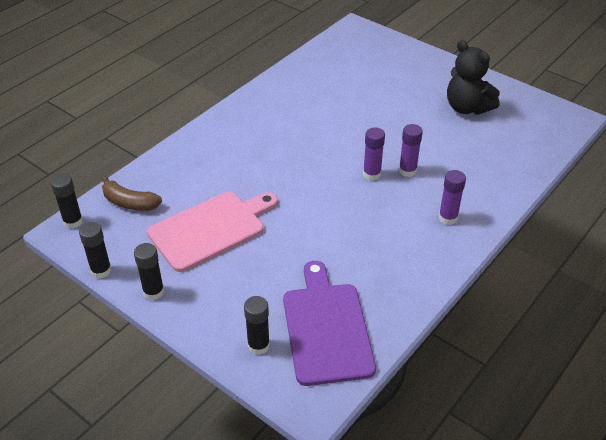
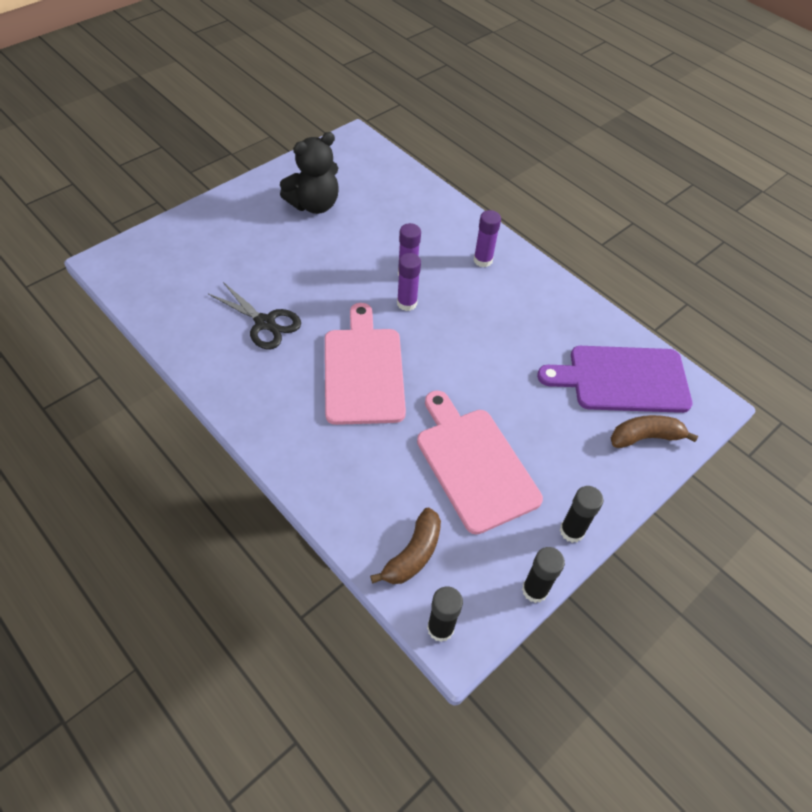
camera: 85 degrees left, 10 degrees up
(258, 345) = (645, 437): black glue stick -> brown banana
(290, 159) = (363, 370): none -> pink cutting board
(322, 104) = (265, 323): none -> black scissors

